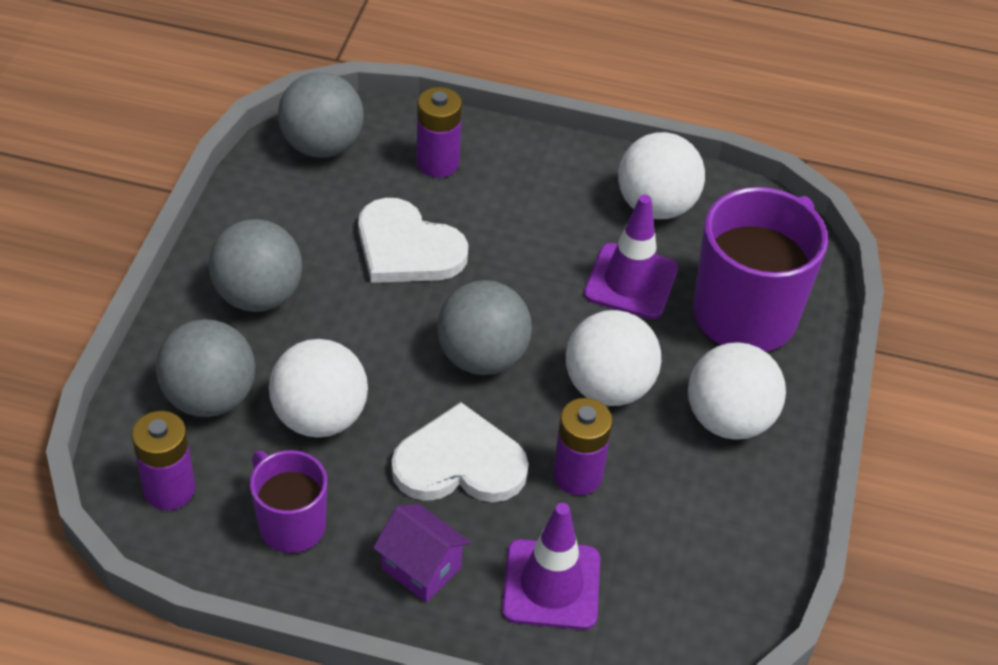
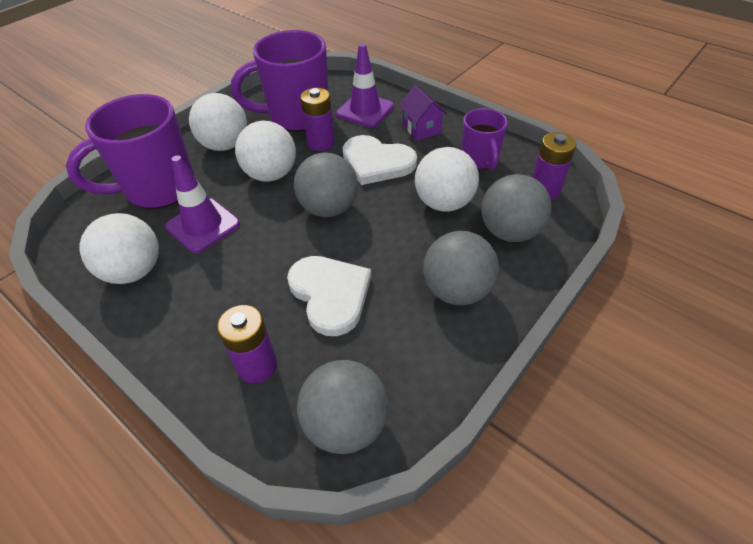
camera: 150 degrees left, 0 degrees up
(665, 526) = (297, 116): none -> purple mug

